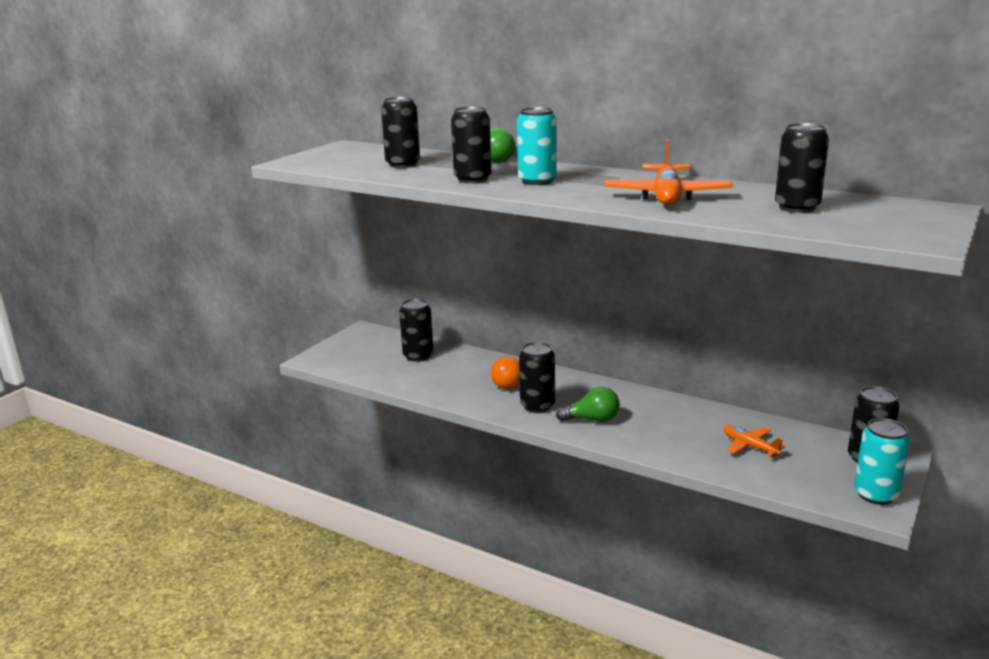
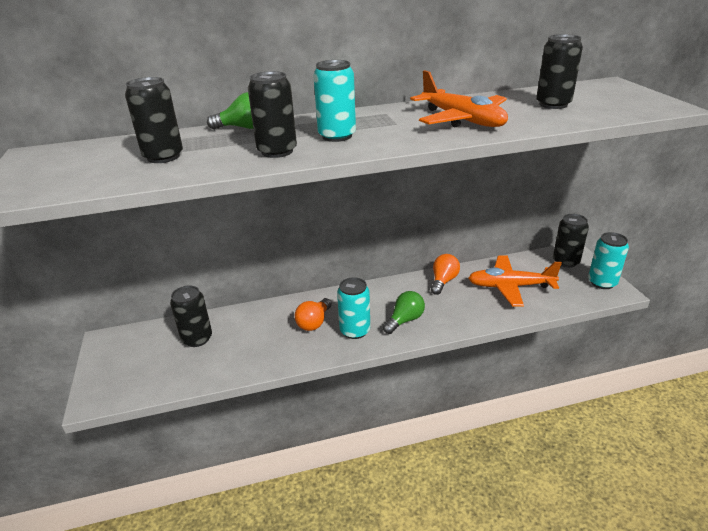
camera: 45 degrees left, 10 degrees up
(537, 406) = (355, 331): black can -> turquoise can
(685, 410) = (443, 281): none -> orange light bulb
(749, 446) = (510, 286): orange plane -> orange plane, size x1.82

